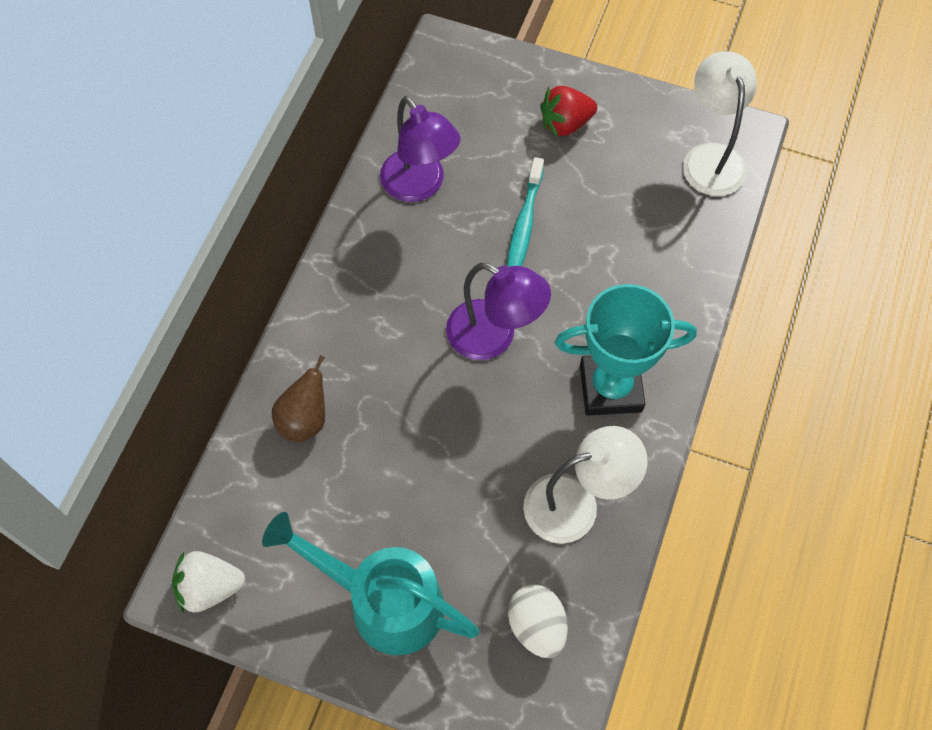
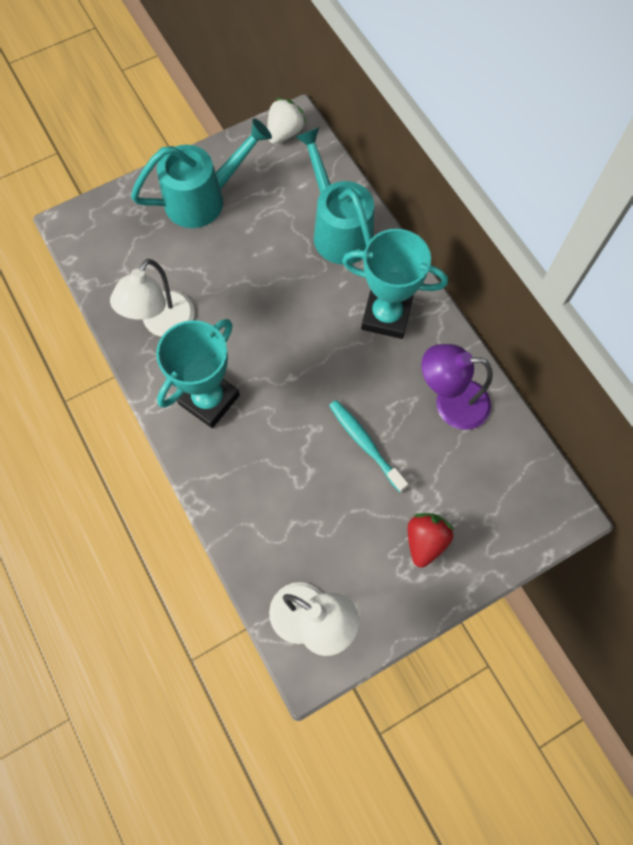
camera: 130 degrees right, 5 degrees up
(305, 420) = (338, 230): brown pear -> turquoise watering can
(374, 299) = (386, 316): none -> turquoise trophy
(494, 337) = (301, 362): purple lamp -> none
(536, 626) = (122, 255): white egg -> none

